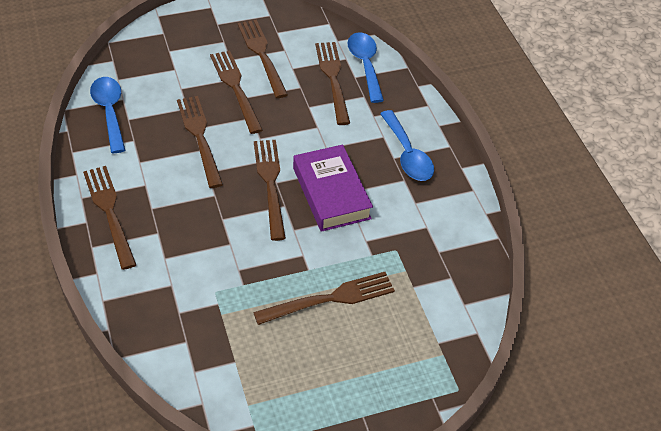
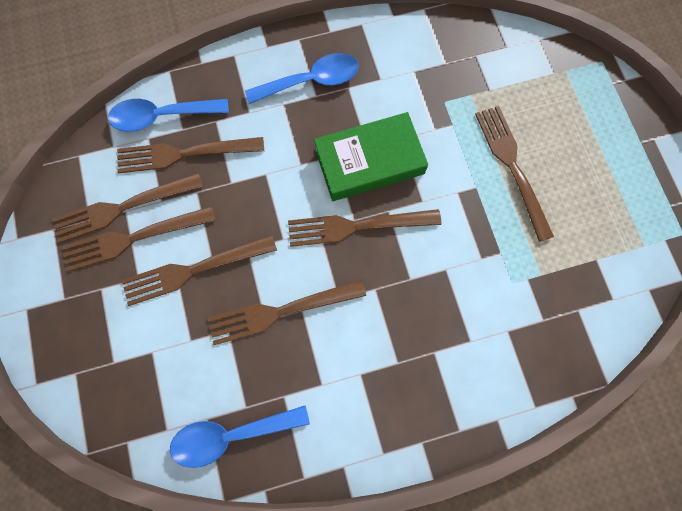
camera: 85 degrees left, 25 degrees up
(109, 213) = (406, 414): brown fork -> brown fork (123, 208)
(331, 193) = (369, 161): purple book -> green book

